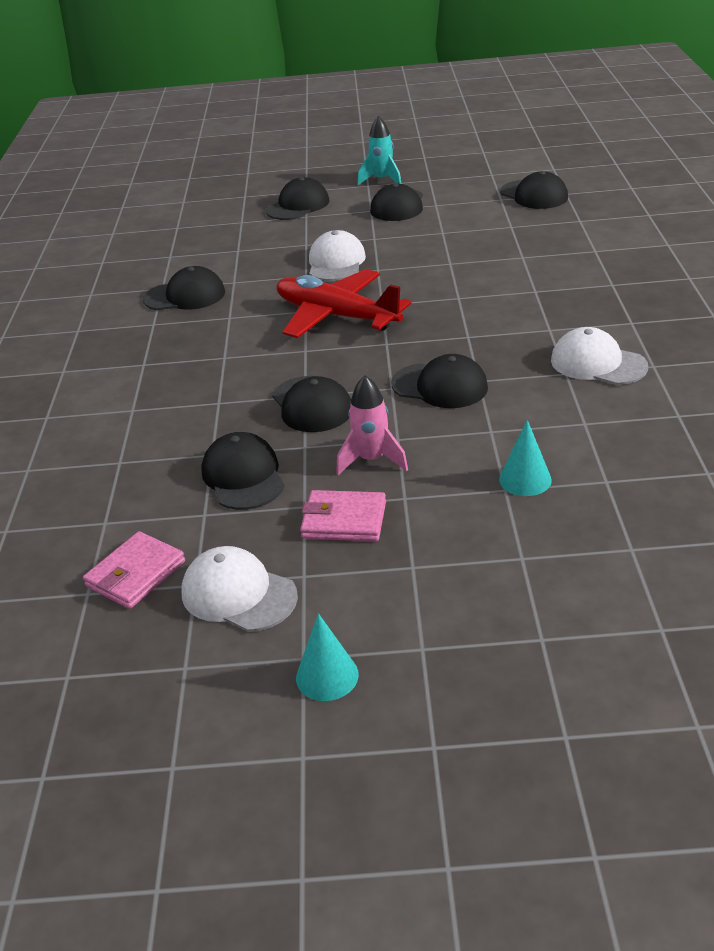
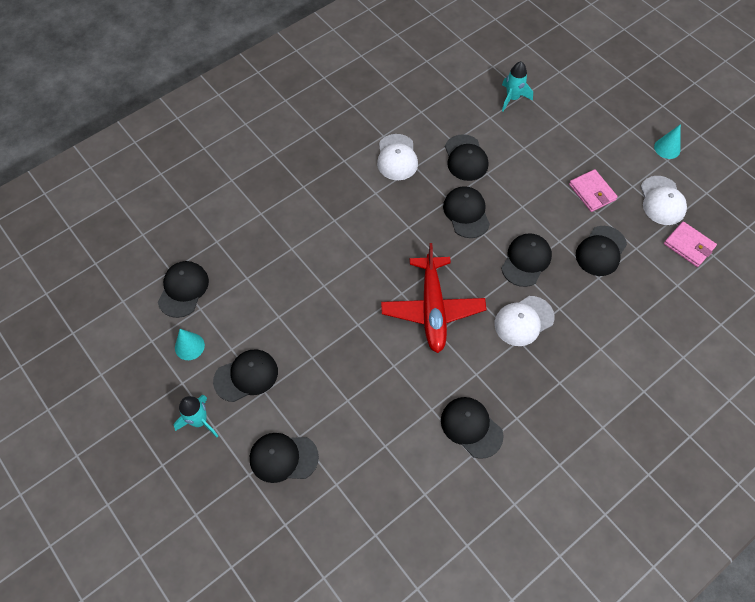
camera: 130 degrees left, 25 degrees up
(135, 574) = (688, 246): pink wallet -> pink wallet turned 45 degrees clockwise
(336, 262) = (364, 358): white cap -> white cap (523, 321)
(372, 460) = (546, 207): pink rocket -> none
(525, 479) = (512, 144): turquoise cone -> turquoise cone (189, 346)
(539, 422) = (465, 158): none -> black cap
(632, 526) = (512, 98): none -> turquoise rocket

